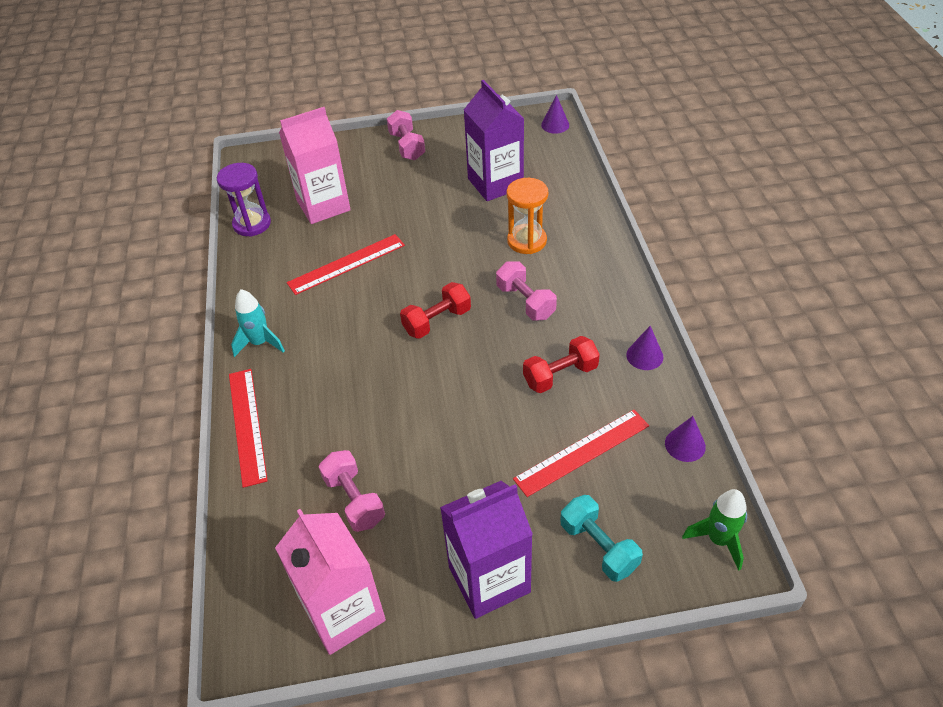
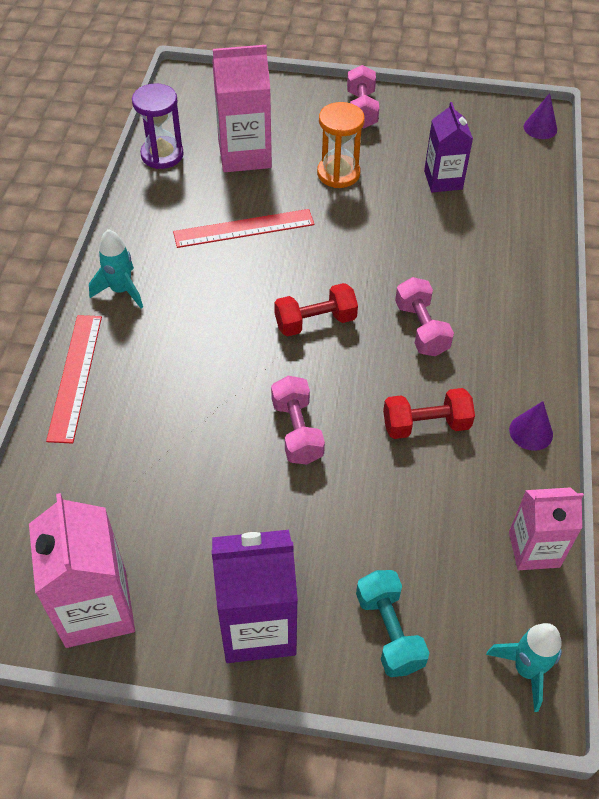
camera: 15 degrees right, 5 degrees up
(354, 500) = (152, 492): pink dumbbell -> pink dumbbell (297, 431)
(495, 183) = (443, 180): purple carton -> purple carton, size x0.66
(527, 241) = (451, 258): orange hourglass -> orange hourglass (338, 173)
(582, 452) = (414, 519): red ruler -> none
(685, 445) = (534, 549): purple cone -> pink carton
(718, 540) = (526, 670): green rocket -> turquoise rocket

